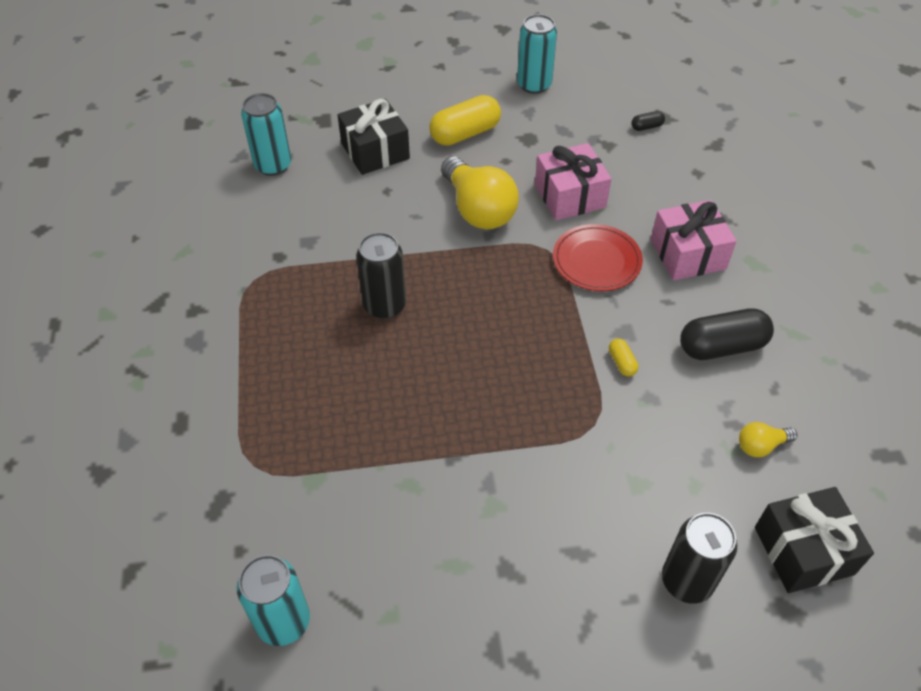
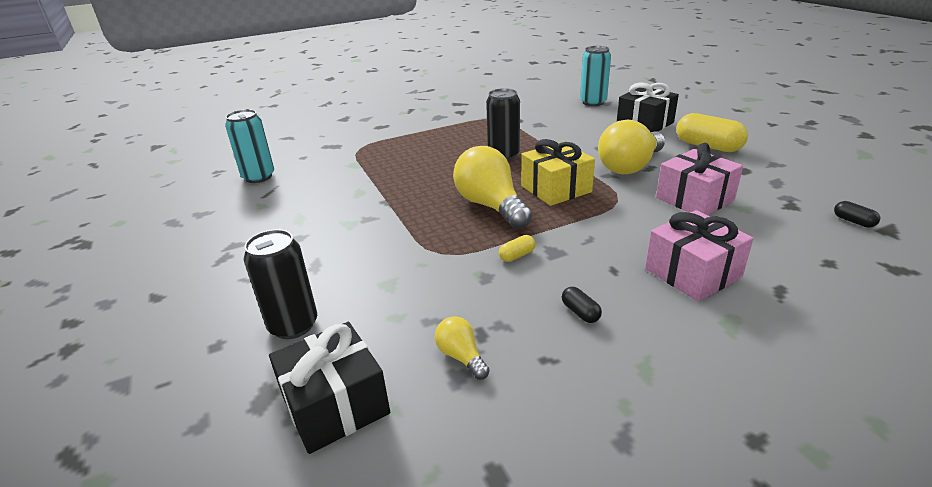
camera: 75 degrees right, 20 degrees down
(499, 287) = (556, 189): none -> yellow gift
(512, 355) = (491, 206): none -> yellow light bulb
(534, 85) = (815, 160): turquoise can -> none
(596, 261) = (627, 224): red plate -> none
(722, 347) = (580, 312): black capsule -> black capsule, size x0.46

